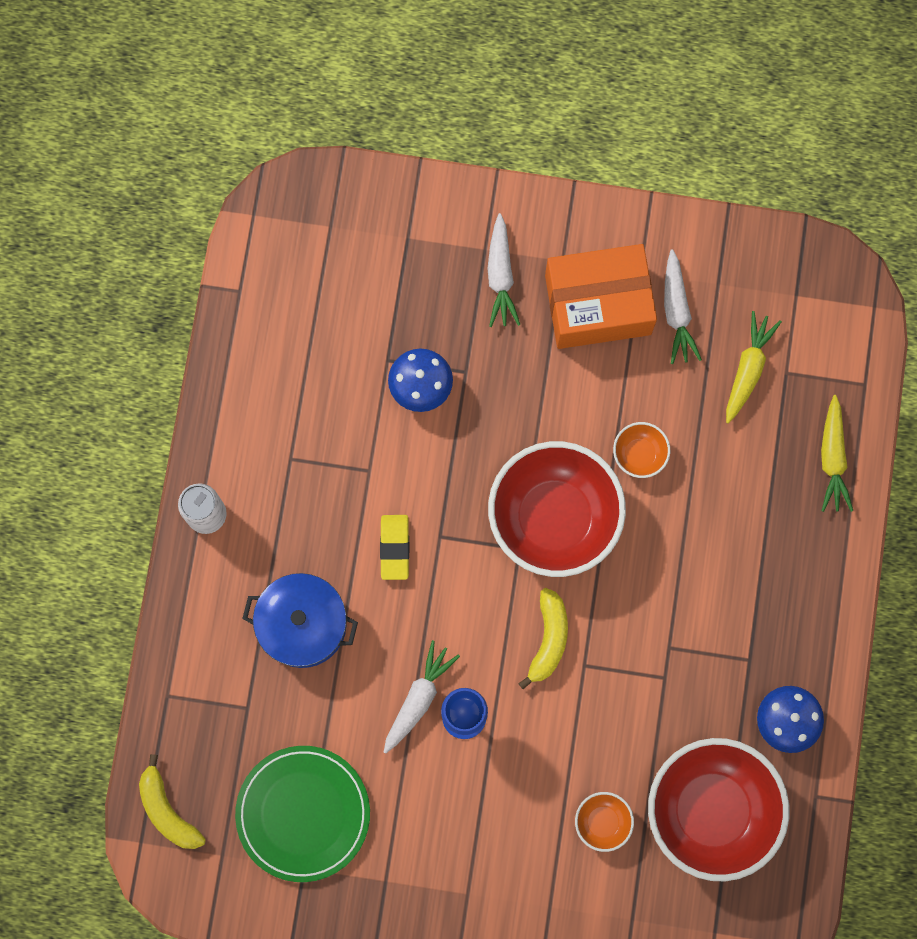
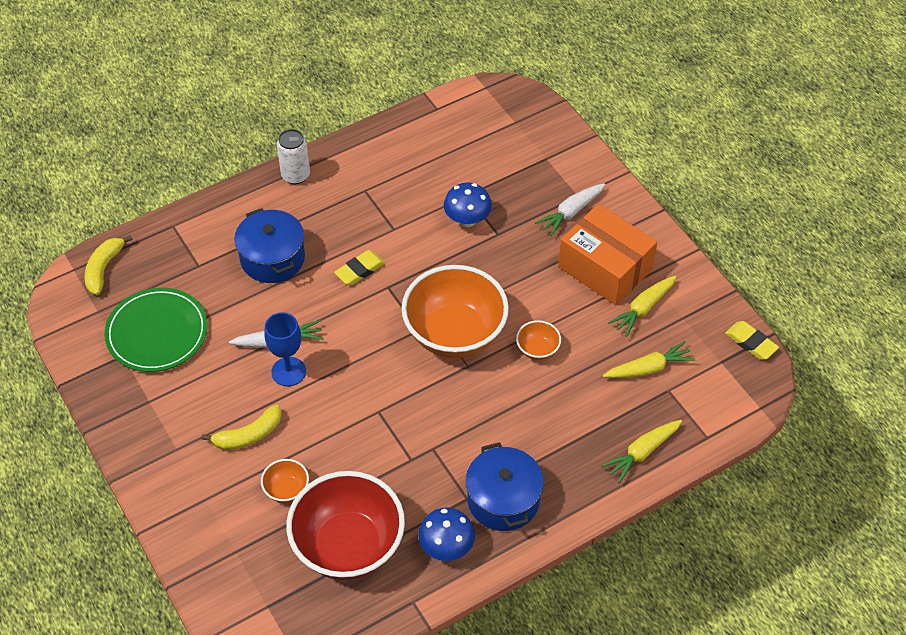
camera: 50 degrees right, 25 degrees down
(548, 639) = (377, 381): yellow banana -> yellow banana (248, 435)
(554, 518) = (455, 334): red bowl -> orange bowl
(676, 312) = (643, 309): white carrot -> yellow carrot
(778, 628) = (503, 500): none -> blue pot
(799, 248) = (751, 343): none -> yellow eraser

